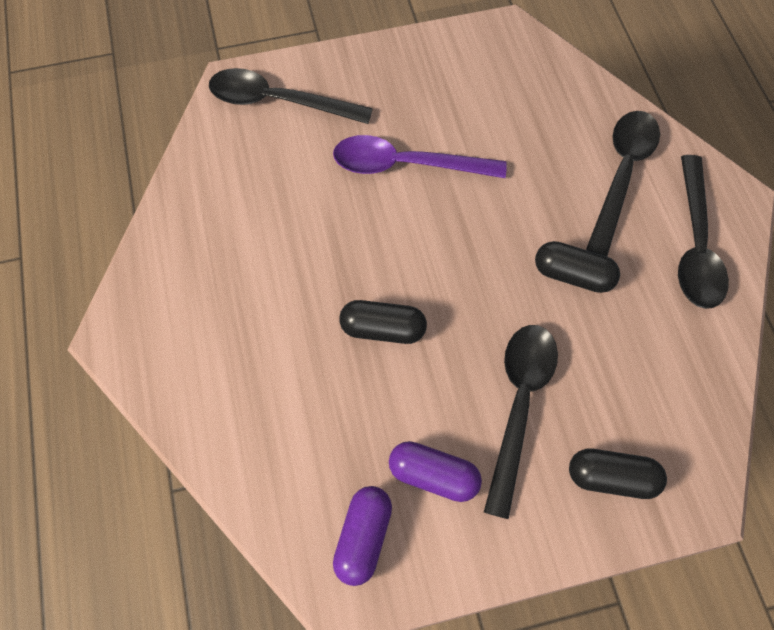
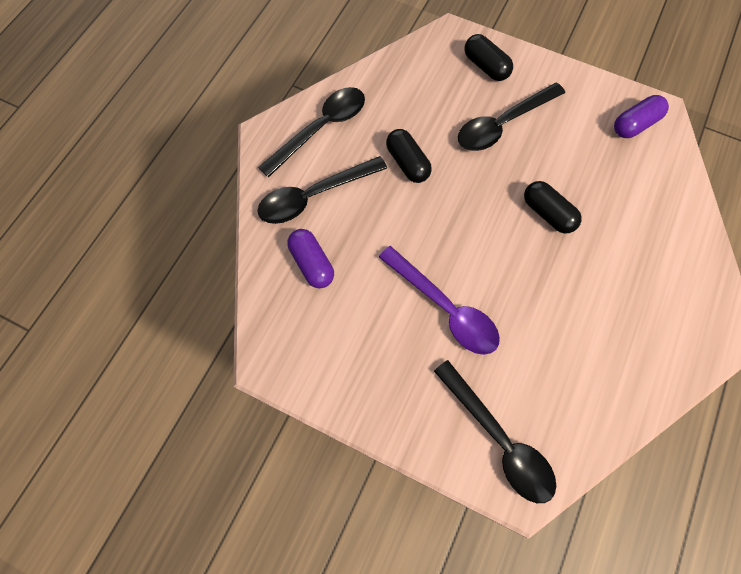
camera: 140 degrees left, 5 degrees up
(433, 475) = (576, 125): purple capsule -> purple capsule (312, 263)

